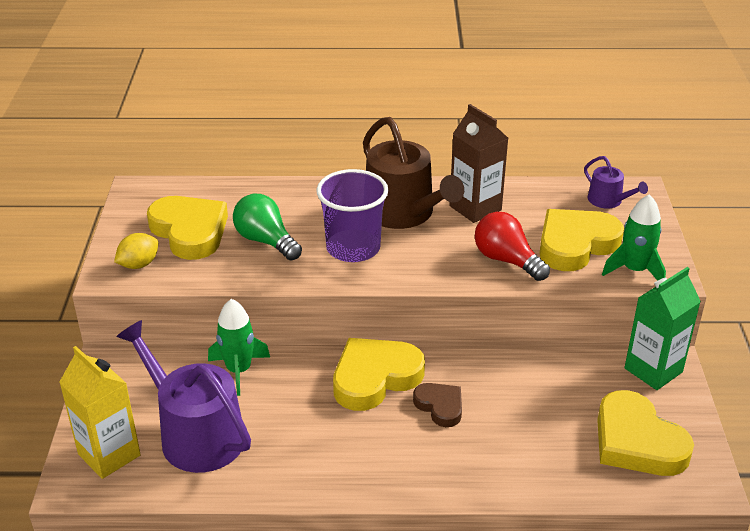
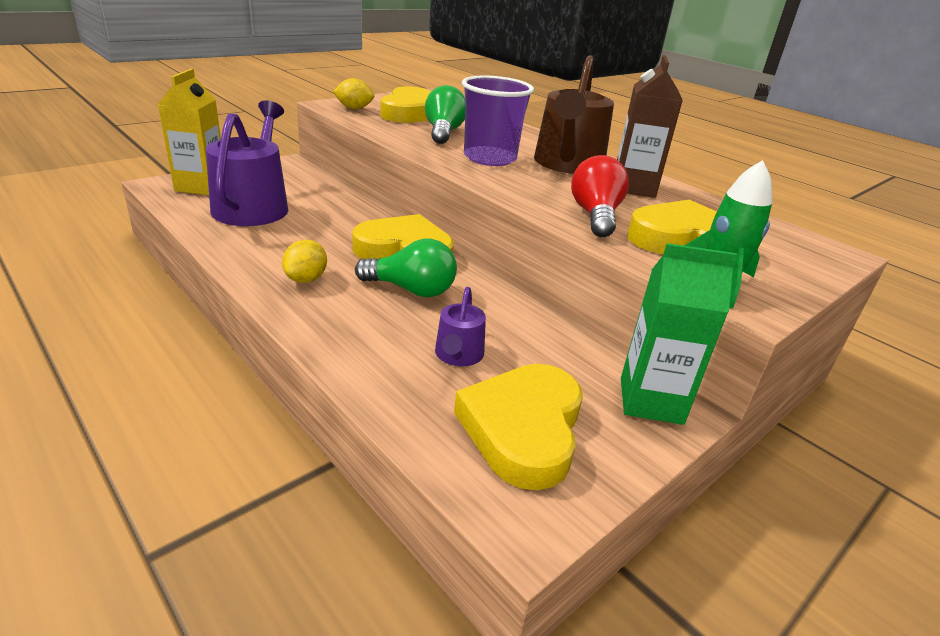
camera: 45 degrees right, 5 degrees down
(239, 370) = (340, 200): green rocket -> none
(373, 458) = (306, 279): none -> yellow lemon
(440, 406) = (411, 290): brown heart -> green light bulb
(608, 201) = (784, 241): purple watering can -> purple watering can (458, 355)

